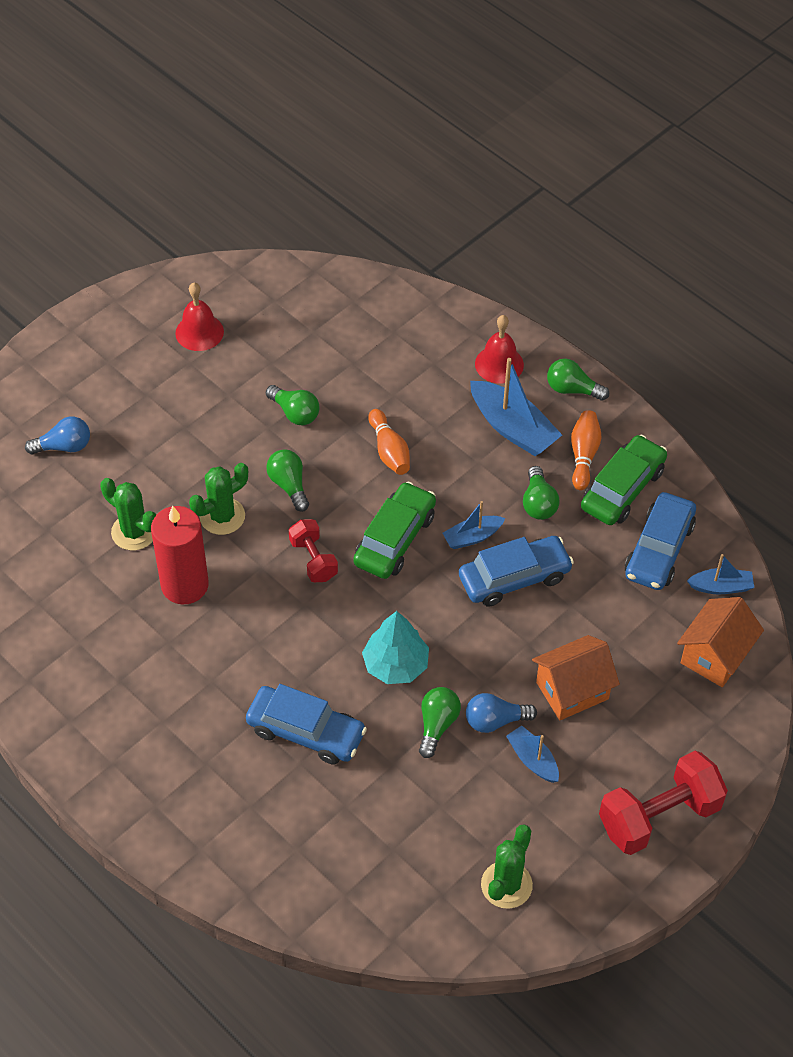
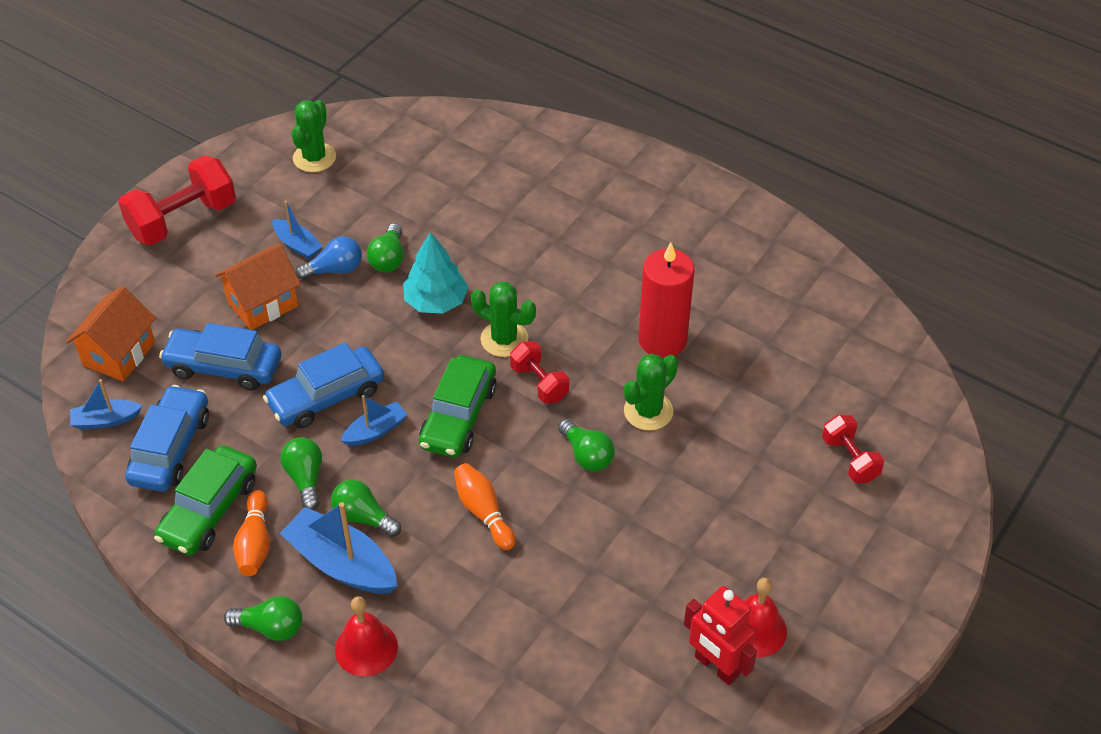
camera: 170 degrees right, 5 degrees down
(64, 446) = (850, 459): blue light bulb -> red dumbbell
(134, 532) = (734, 382): green cactus -> green cactus (504, 339)
(238, 313) = (716, 666): none -> red robot
(295, 413) = (604, 540): green light bulb -> green light bulb (363, 517)
(306, 732) = (508, 237): blue car -> blue car (224, 367)

